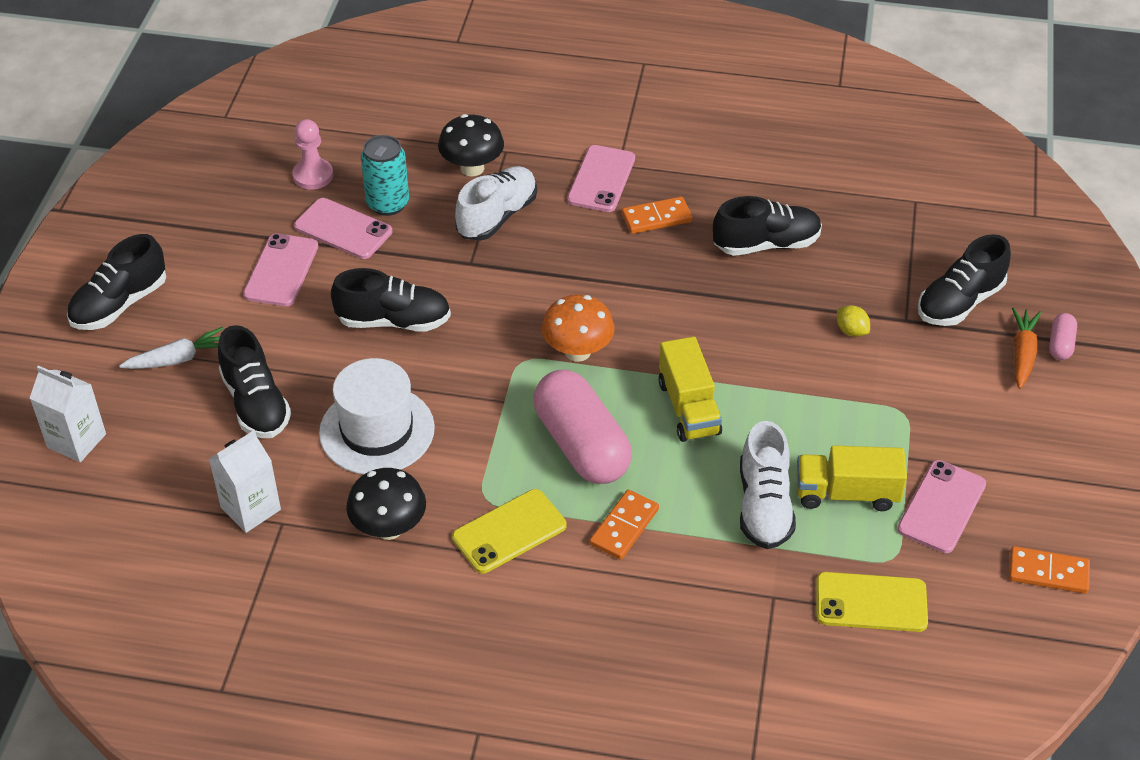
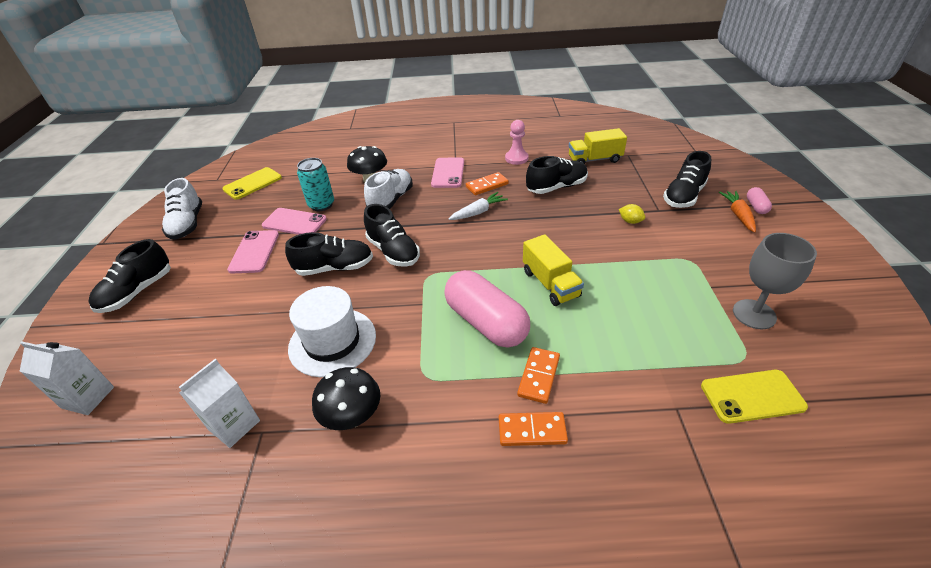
camera: 10 degrees left, 5 degrees down
(178, 359) = (178, 320): white carrot -> white carrot (478, 212)
(256, 403) = (238, 340): black shoe -> black shoe (393, 251)
(313, 176) = (273, 198): pink pawn -> pink pawn (516, 158)
(509, 531) = (451, 399): yellow phone -> yellow phone (252, 183)
(577, 351) = (463, 263): orange mushroom -> none
(764, 506) = (633, 339): white shoe -> white shoe (187, 224)
(846, 493) = (685, 318): yellow truck -> yellow truck (594, 160)
(941, 507) = (754, 314): pink phone -> grey goblet
(1048, 572) = (858, 345): orange domino -> orange domino (532, 431)

